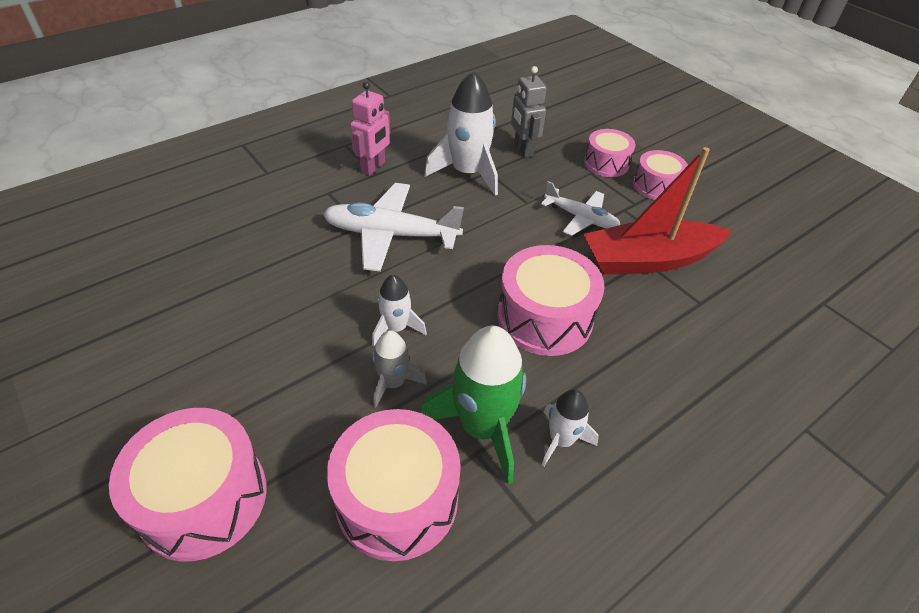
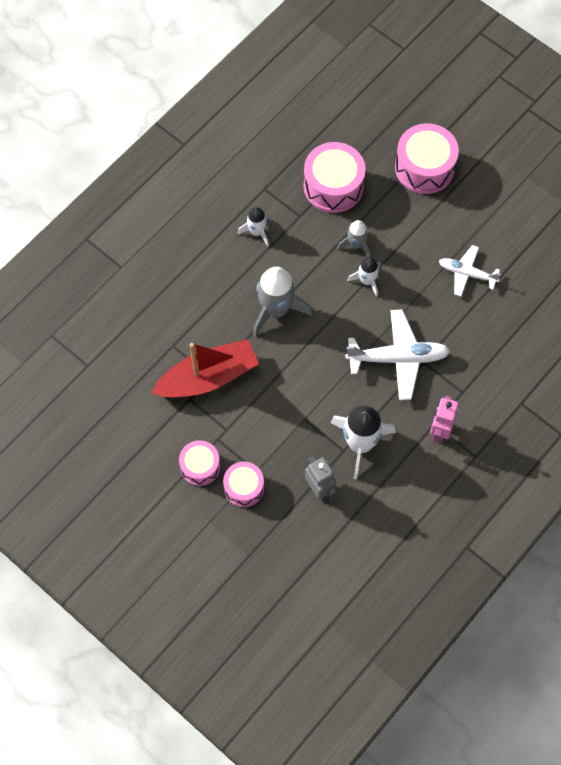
camera: 170 degrees right, 20 degrees up
(482, 427) = (300, 230): green rocket -> none
(544, 317) = (276, 309): pink drum -> grey rocket
(581, 218) = (260, 410): white plane -> white plane (466, 273)

